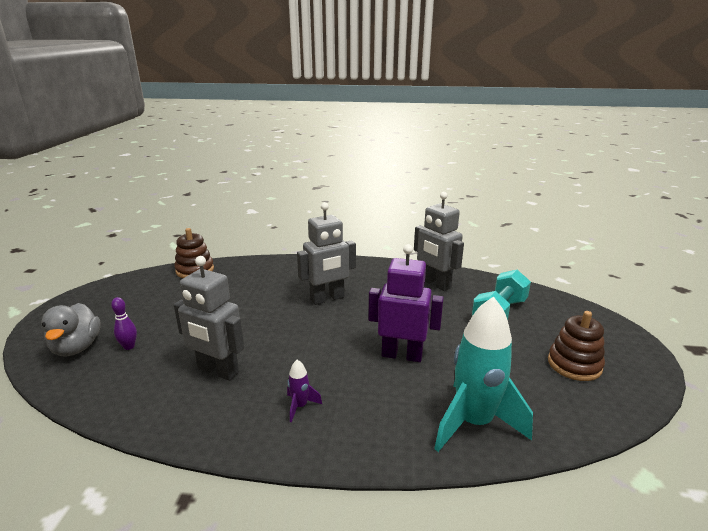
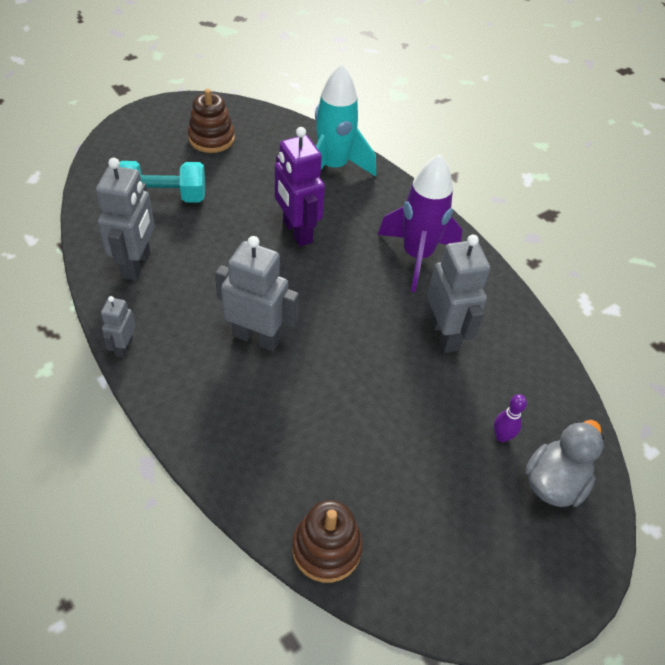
camera: 135 degrees left, 25 degrees up
(300, 406) = (417, 256): purple rocket -> purple rocket, size x2.39
(374, 263) = (124, 347): none -> grey robot

